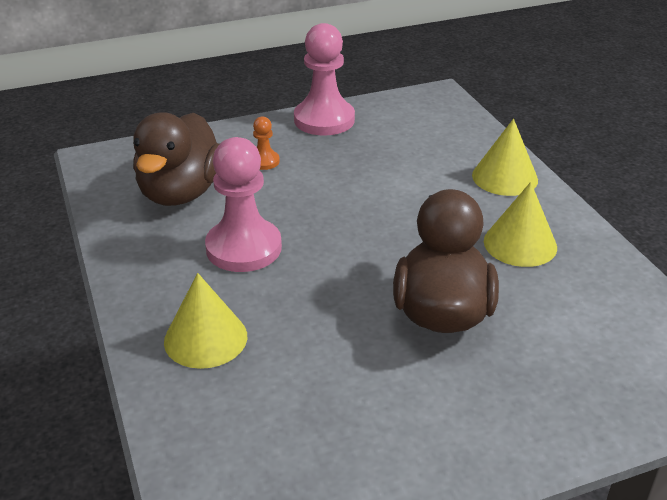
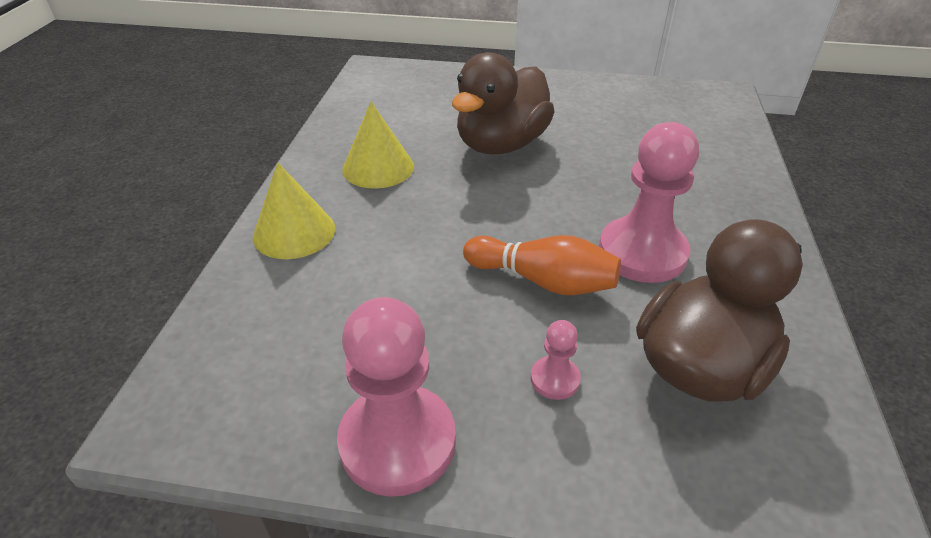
camera: 150 degrees left, 5 degrees up
(205, 338) = (706, 185): yellow cone -> none
(264, 161) = (555, 379): orange pawn -> pink pawn
(305, 205) = (543, 281): none -> orange bowling pin

